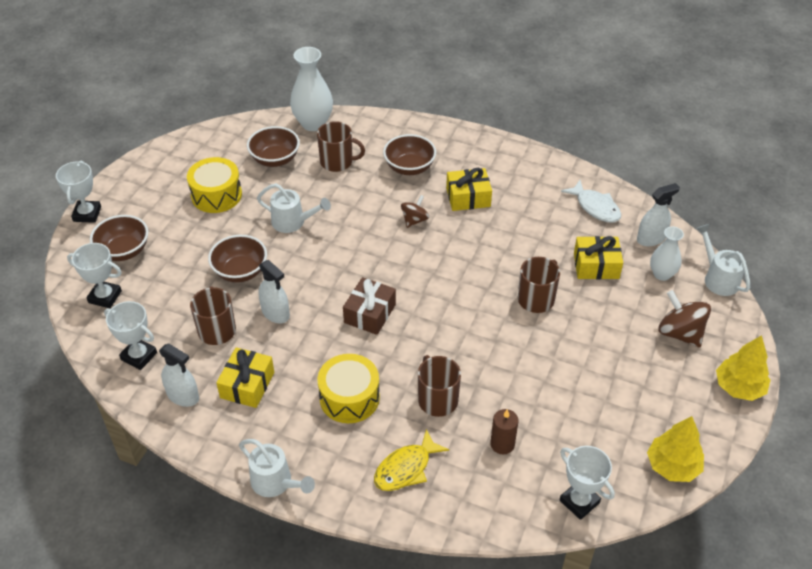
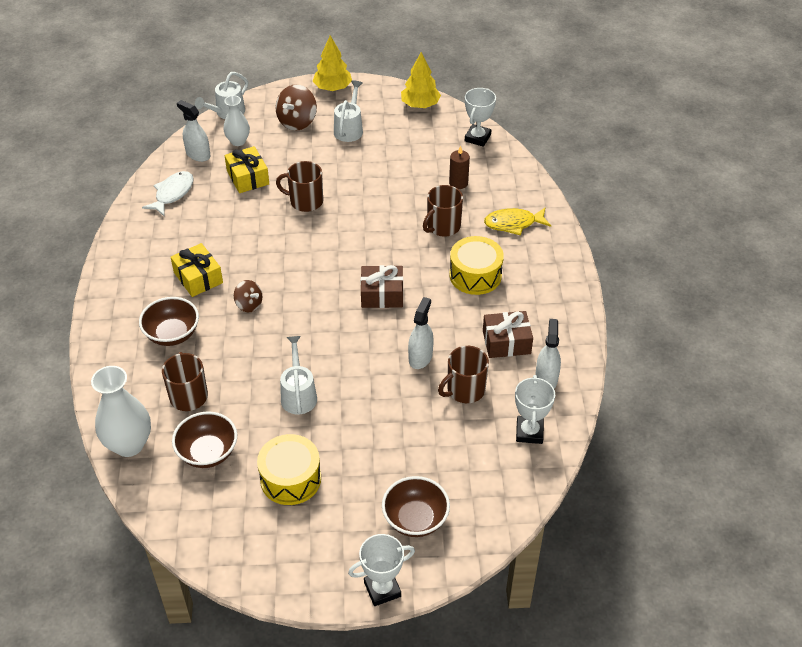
camera: 115 degrees left, 0 degrees up
(105, 297) = (482, 500): white trophy -> none
(240, 271) = (386, 406): brown bowl -> none
(247, 385) = (506, 342): yellow gift -> brown gift
(276, 483) = (577, 287): white watering can -> white watering can (349, 129)
(406, 468) = (513, 224): yellow fish -> yellow fish turned 150 degrees clockwise
(414, 220) = (249, 305): brown spinning top -> brown spinning top turned 150 degrees counterclockwise

